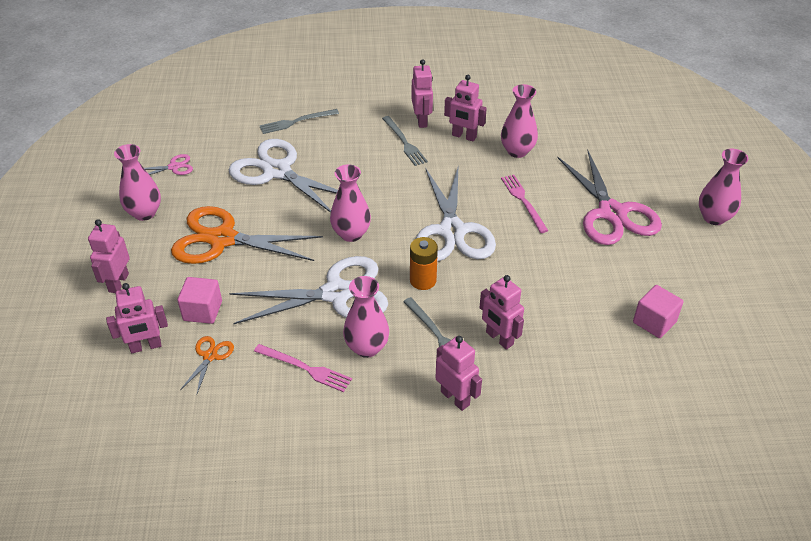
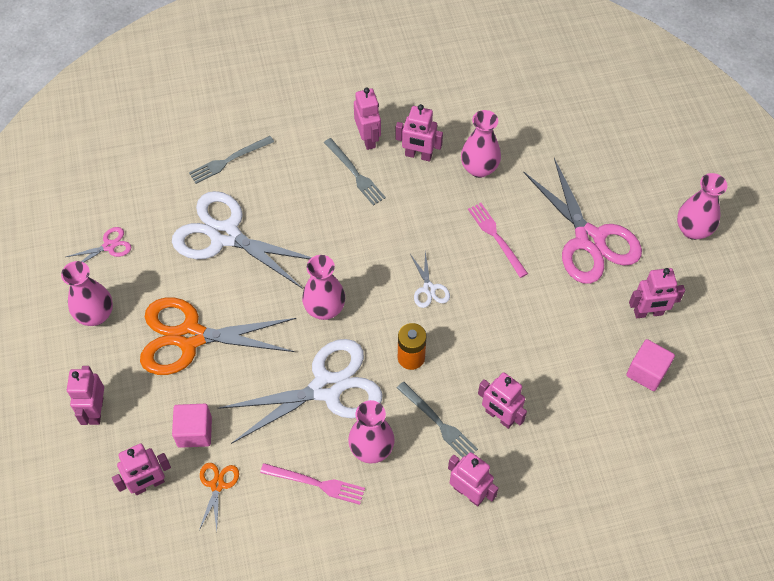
camera: 10 degrees left, 15 degrees up
(452, 231) = (429, 289): white scissors -> white scissors, size x0.43
(662, 275) = (648, 313): none -> pink robot

